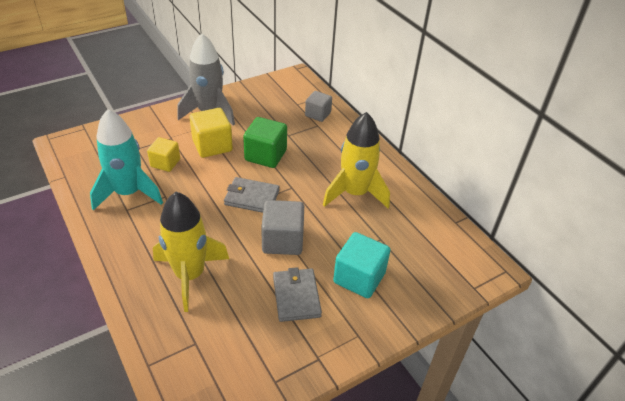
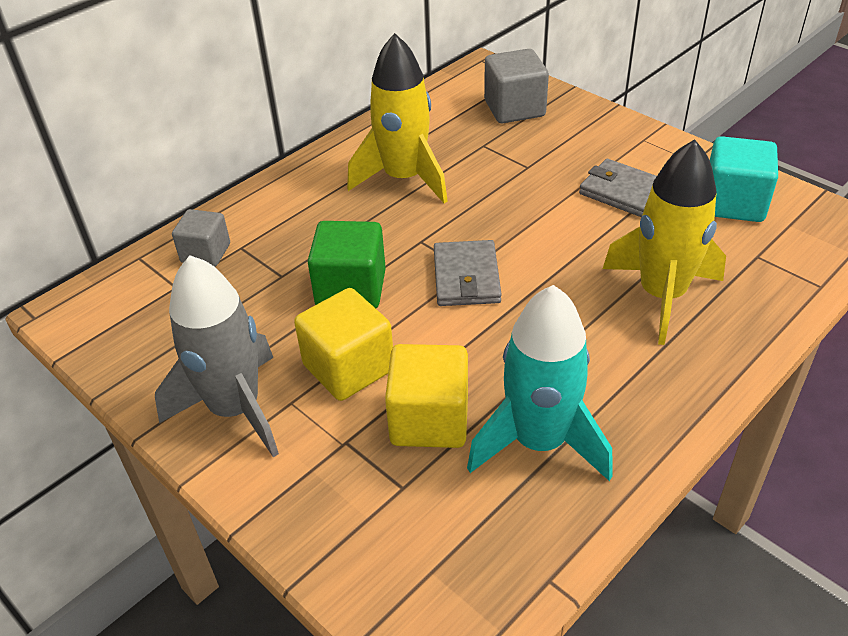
camera: 100 degrees left, 0 degrees up
(165, 163) = (429, 420): yellow cube -> yellow cube, size x1.51
(282, 240) = (538, 224): grey cube -> grey cube (514, 108)
(296, 296) = (624, 192): grey wallet -> grey wallet turned 60 degrees clockwise
(359, 278) = (560, 151): turquoise cube -> turquoise cube (733, 203)

